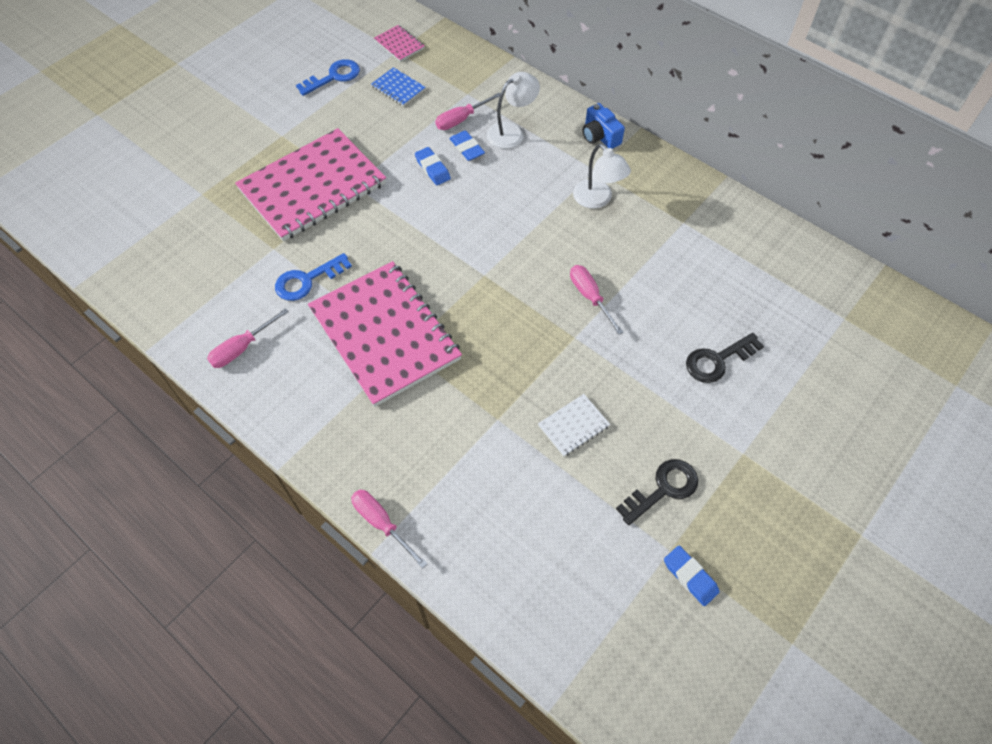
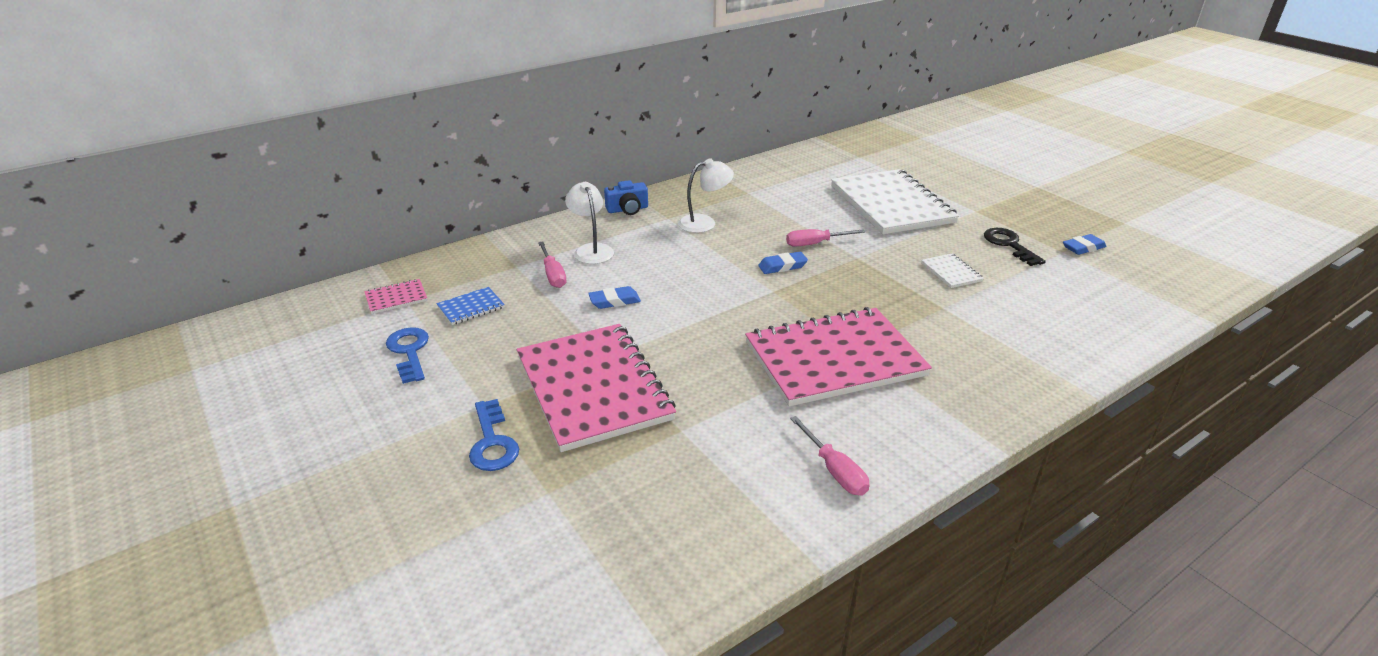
camera: 75 degrees left, 25 degrees down
(307, 280) = (743, 406): blue key -> blue key (492, 442)
(381, 523) = (1064, 387): pink screwdriver -> none
(467, 148) = (598, 277): blue eraser -> blue eraser (782, 266)
(717, 360) = (891, 204): black key -> white notebook

